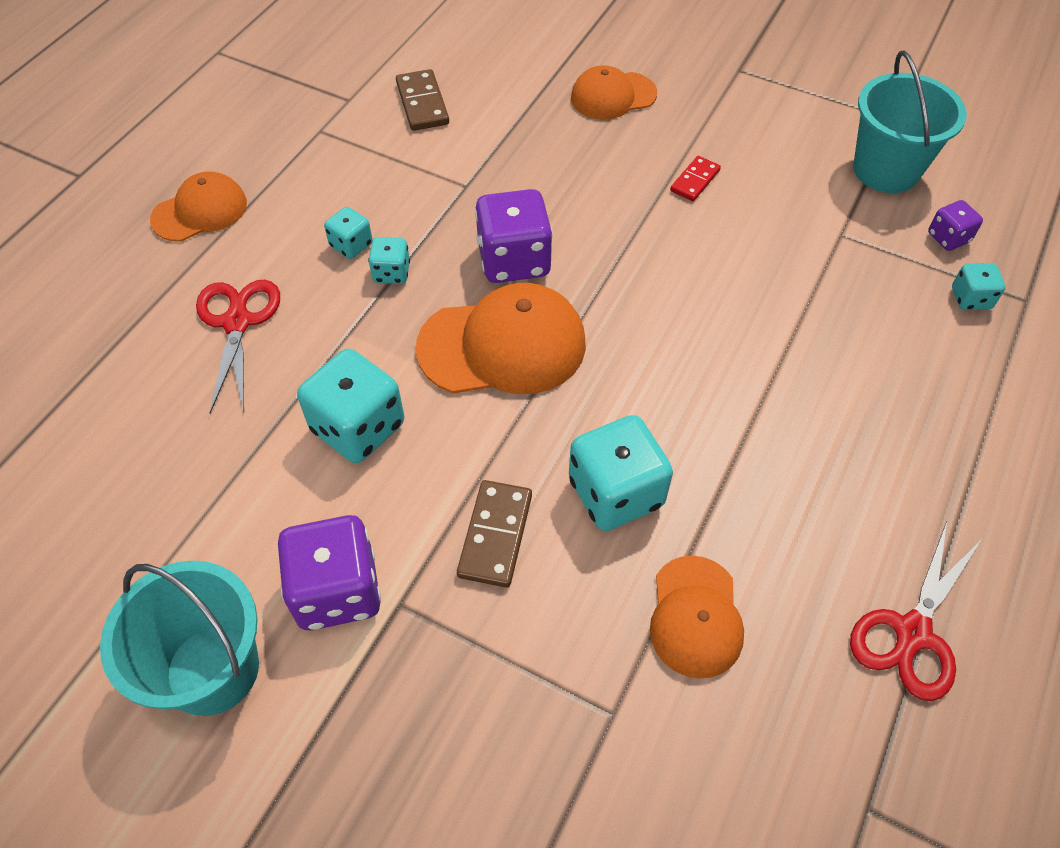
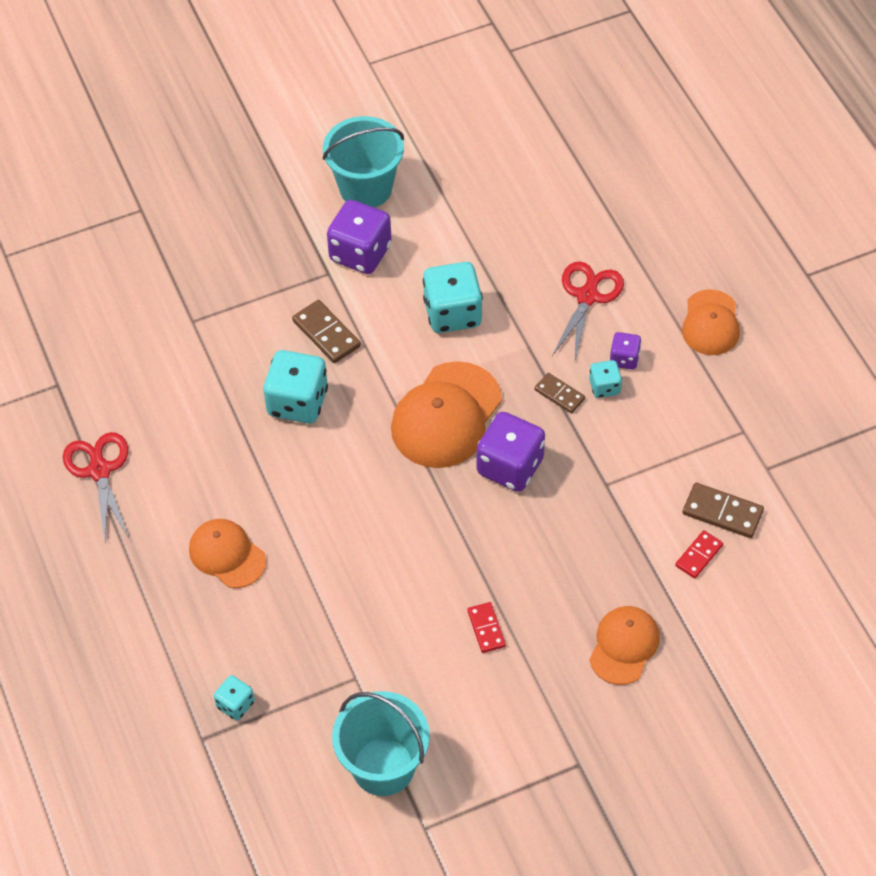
camera: 130 degrees right, 0 degrees up
(237, 322) = (587, 297): red scissors -> red scissors turned 105 degrees counterclockwise
(391, 273) = (559, 394): turquoise dice -> brown domino
(481, 96) = (699, 556): none -> red domino
(695, 617) = (200, 386): orange cap -> orange cap (227, 555)
(948, 238) = (290, 743): purple dice -> purple dice (624, 359)

